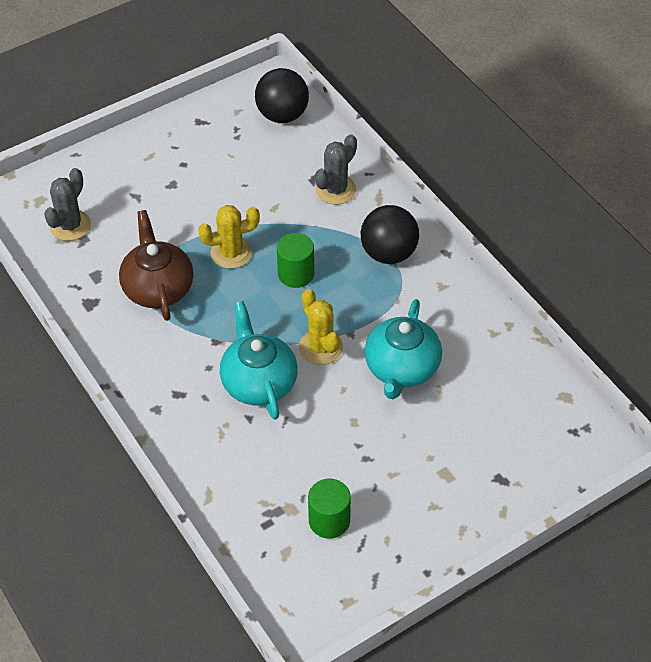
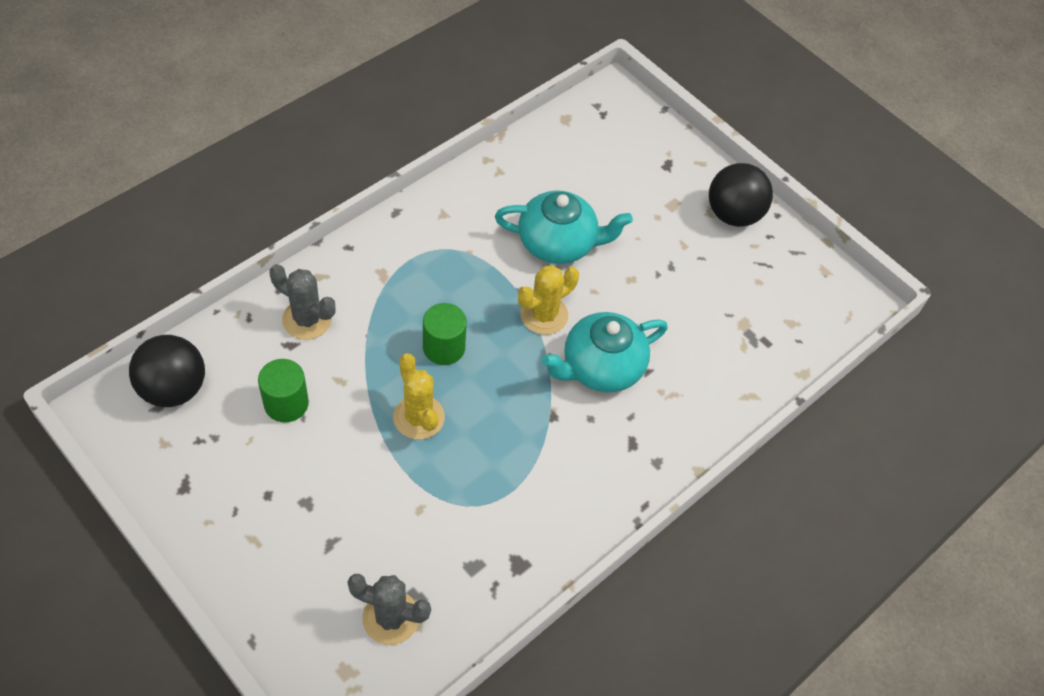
camera: 105 degrees left, 5 degrees up
(158, 288) = (484, 490): brown teapot -> none
(329, 521) = (748, 291): green cylinder -> green cylinder (286, 403)
(388, 253) = (403, 262): black ball -> black ball (733, 214)

